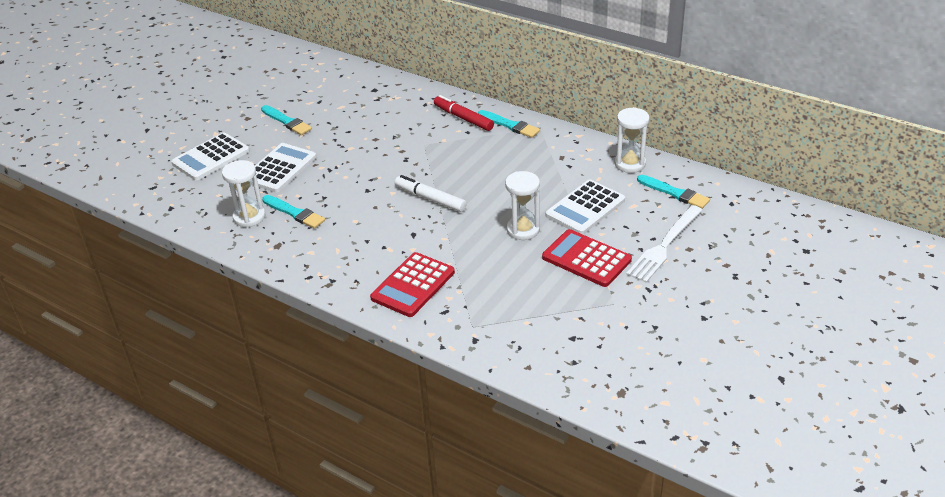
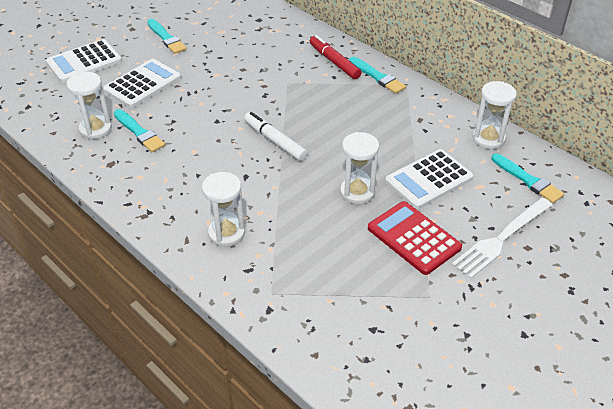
camera: 10 degrees right, 5 degrees up
(413, 285) = (226, 233): red calculator -> white hourglass

